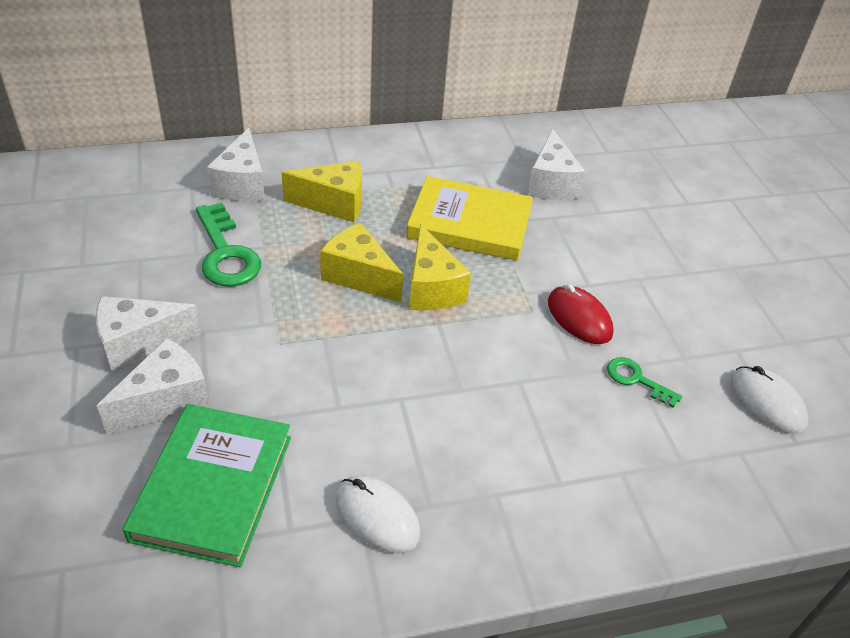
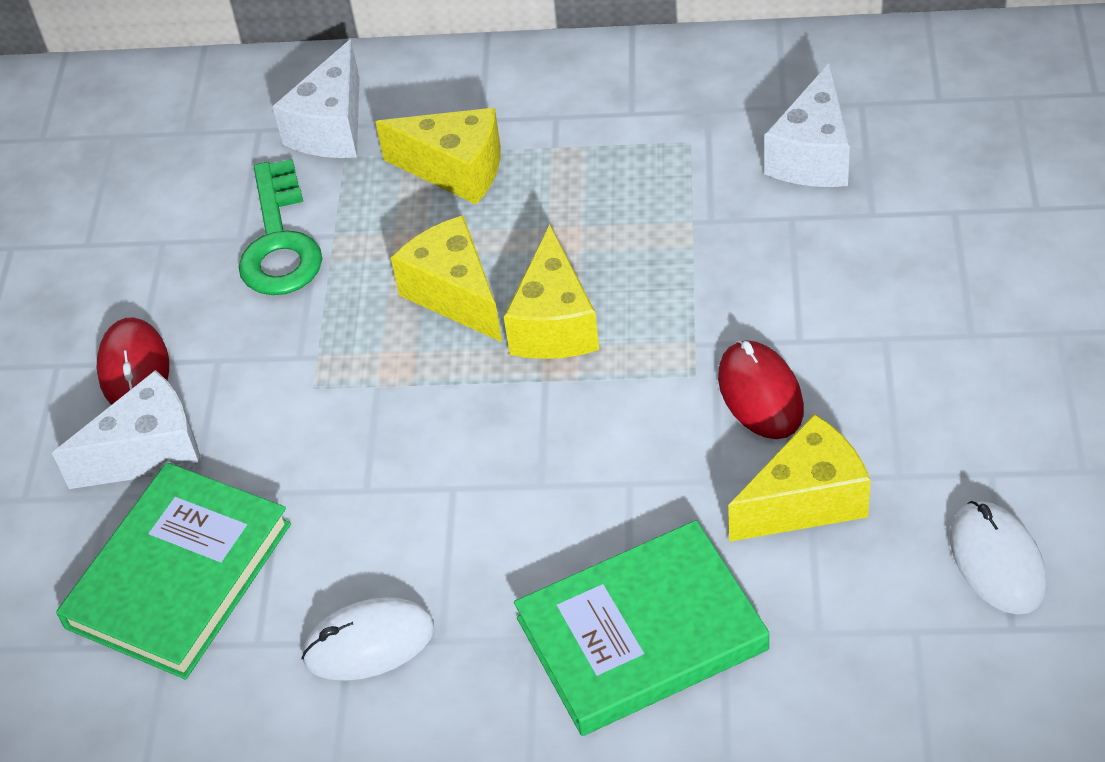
camera: 25 degrees right, 5 degrees up
(139, 344) = (134, 369): white cheese -> red mouse
(377, 516) = (369, 643): white mouse -> white mouse turned 75 degrees counterclockwise
(469, 223) = (651, 219): yellow book -> none
(568, 480) = (641, 633): none -> green book
(636, 380) = (806, 501): green key -> yellow cheese

